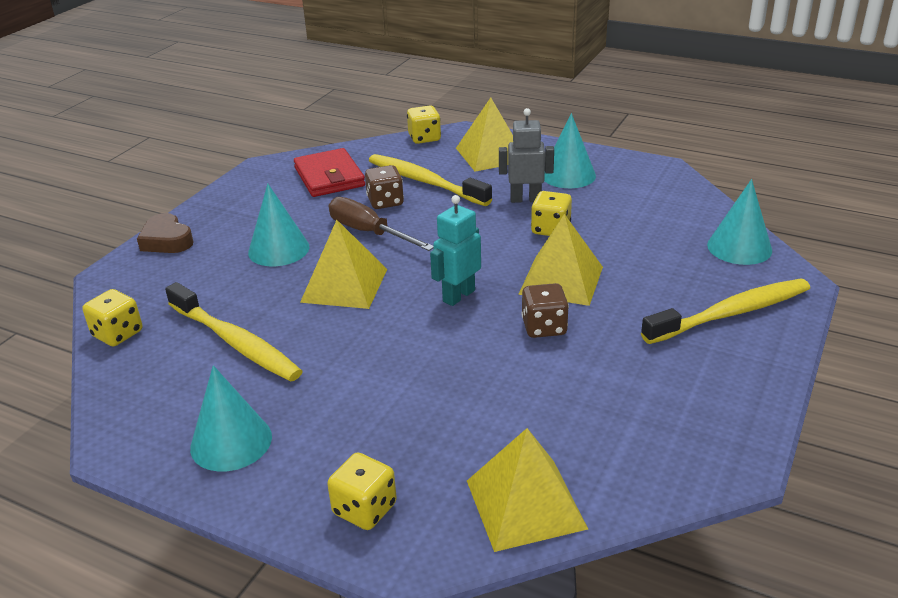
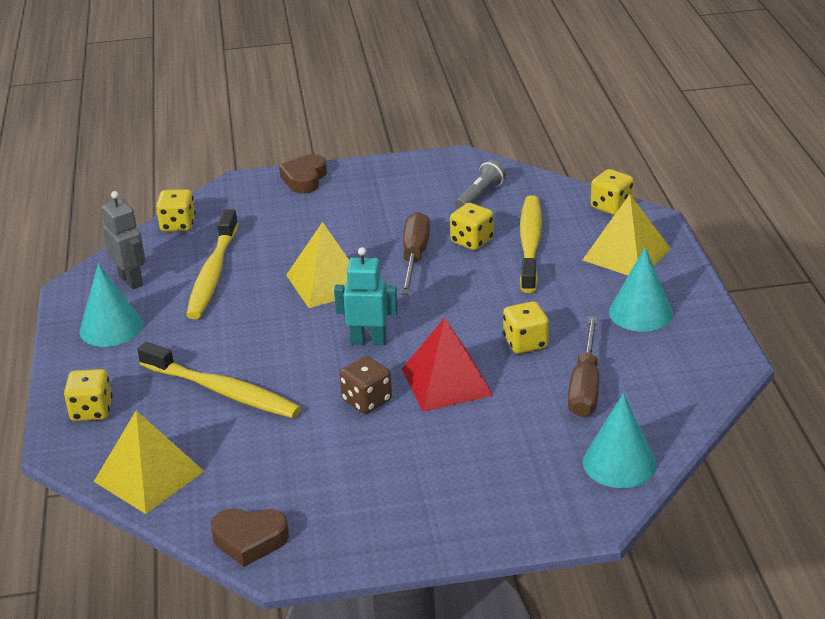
camera: 55 degrees right, 0 degrees up
(278, 249) = (344, 230): turquoise cone -> none
(329, 177) = (480, 196): red wallet -> grey flashlight
(385, 202) = (472, 241): brown dice -> yellow dice
(525, 199) = (563, 308): grey robot -> grey robot (131, 280)
(561, 280) = (447, 382): yellow pyramid -> red pyramid
(633, 226) = (585, 386): none -> brown screwdriver
(690, 468) = (249, 540): none -> brown heart
(730, 313) = (491, 494): yellow toothbrush -> yellow toothbrush (222, 391)

